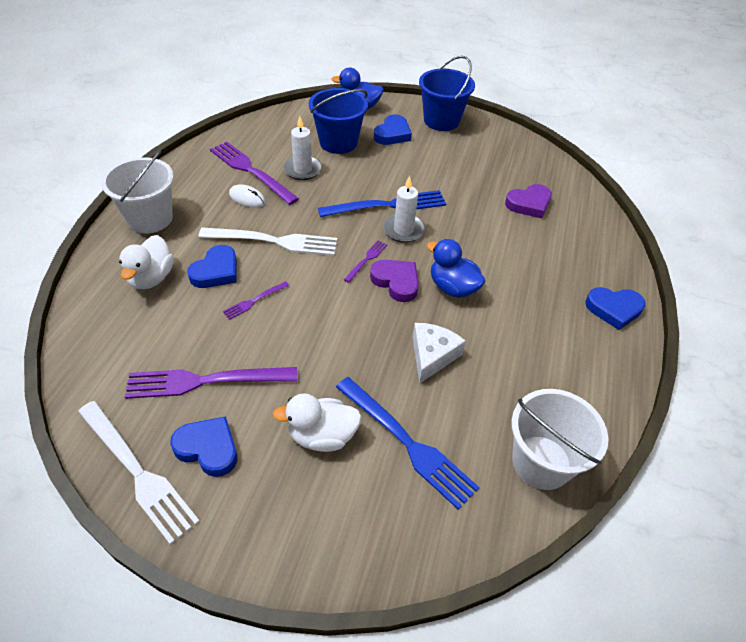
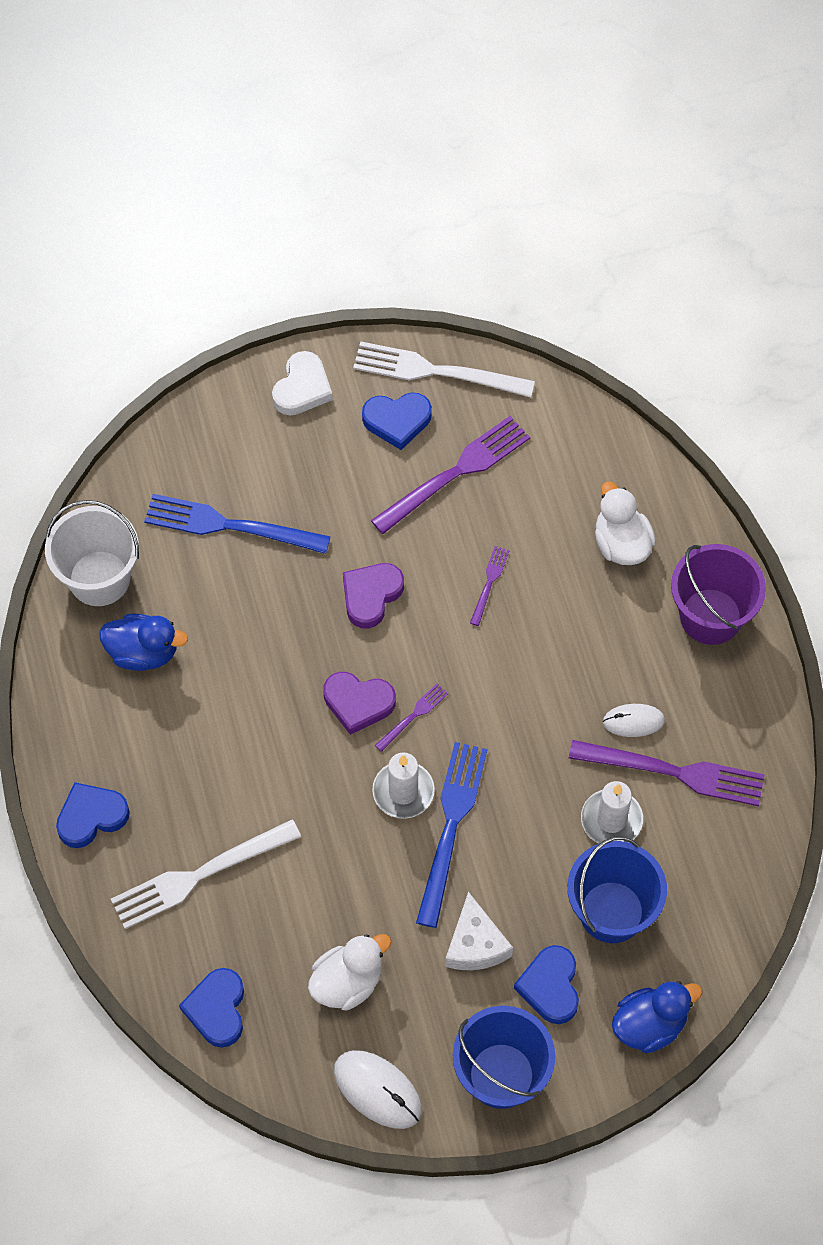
camera: 150 degrees right, 15 degrees up
(150, 218) = (711, 616): white bucket -> purple bucket
(216, 271) = (564, 594): blue heart -> blue heart (217, 1009)
(258, 531) = (302, 388): none -> white heart
(275, 241) = (538, 675): white fork -> white fork (198, 876)
(322, 436) = (309, 488): white duck -> white duck (347, 982)
(367, 259) = (414, 715): purple fork -> purple fork turned 135 degrees counterclockwise
(389, 205) = (451, 825): blue fork -> blue fork turned 150 degrees clockwise
(432, 356) = (260, 629): white cheese -> white cheese (475, 944)
(452, 287) = (290, 734): blue duck -> blue duck (143, 652)
(505, 139) = (377, 1090): none -> white mouse
(529, 204) = (270, 949): purple heart -> purple heart (371, 595)

